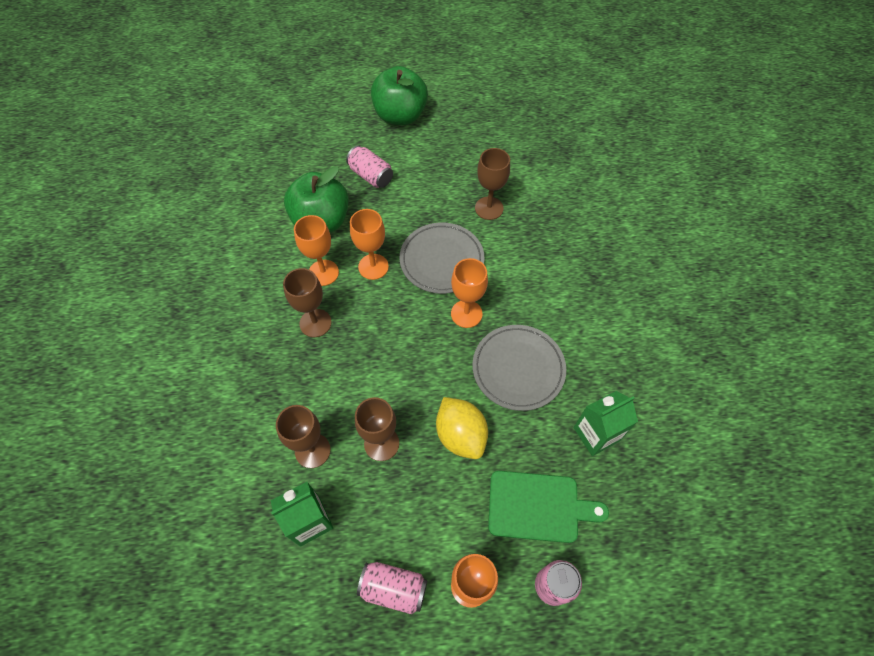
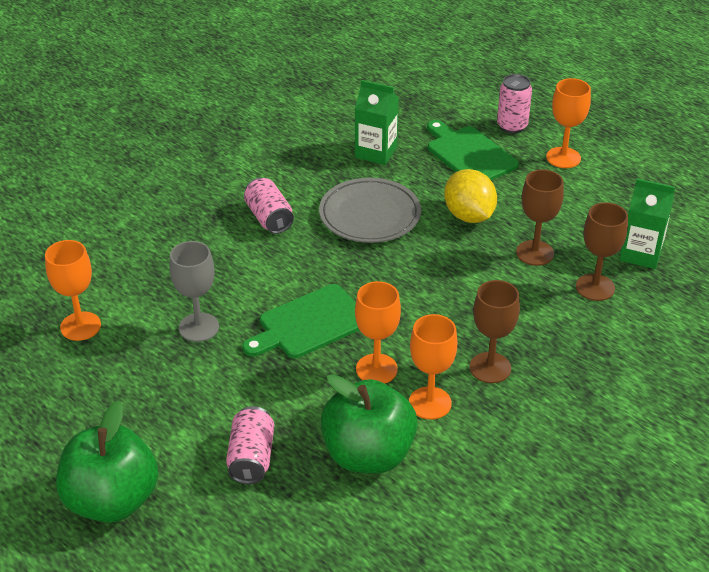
camera: 130 degrees left, 20 degrees down
(393, 588) = (616, 188): pink can -> pink can (269, 218)
(441, 260) = (309, 323): grey plate -> green cutting board
(461, 435) = (469, 216): yellow lemon -> yellow lemon turned 45 degrees counterclockwise
(466, 314) = (352, 273): orange goblet -> orange goblet (80, 326)
(489, 208) = (199, 327): brown goblet -> grey goblet

